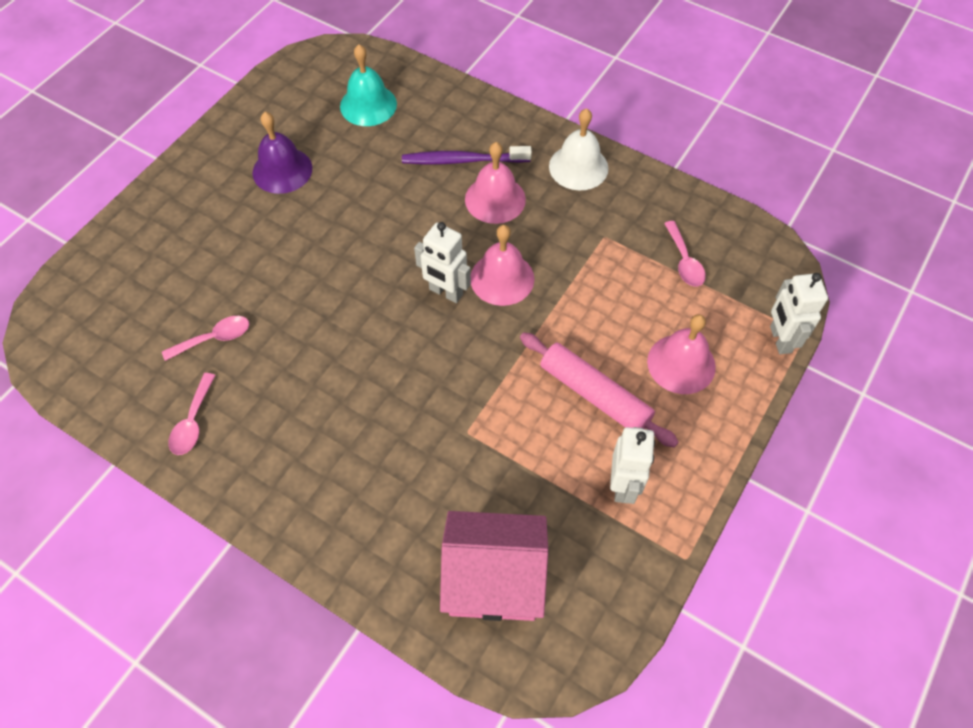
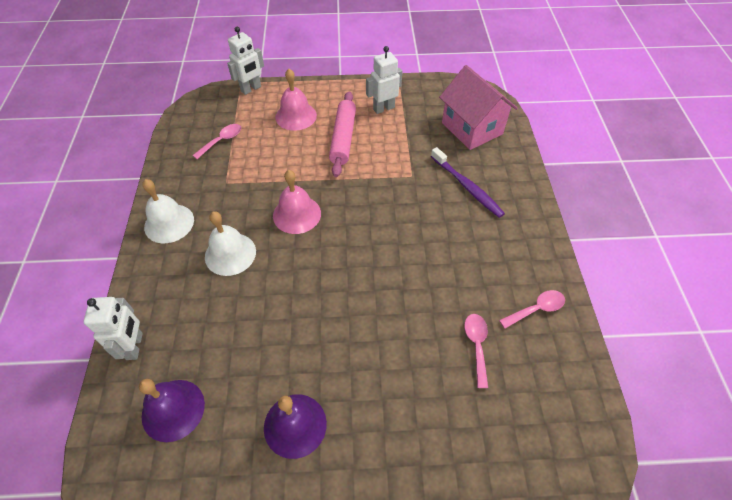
camera: 125 degrees left, 5 degrees down
(214, 338) = (476, 345): pink spoon -> pink spoon turned 60 degrees clockwise
(368, 105) = (173, 410): turquoise bell -> purple bell
(445, 292) = (330, 236): white robot -> white robot (135, 346)
(463, 160) = (202, 295): purple toothbrush -> purple toothbrush (467, 187)
(495, 199) = (230, 254): pink bell -> white bell

